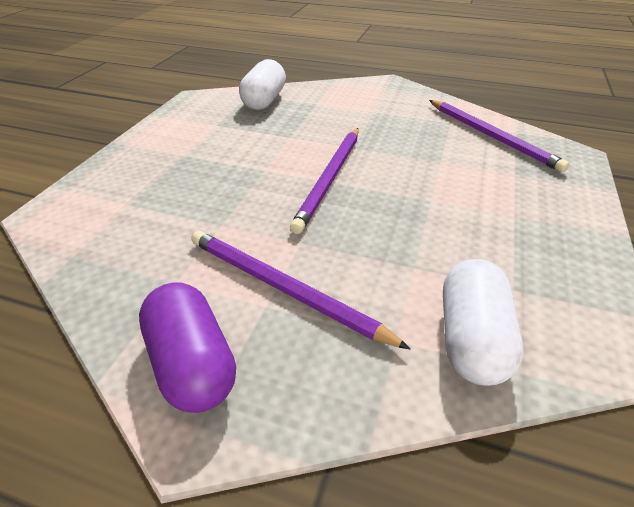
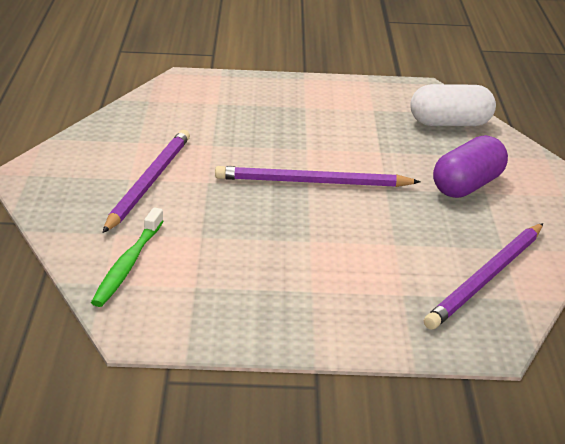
camera: 70 degrees right, 10 degrees down
(192, 363) = (70, 163): purple capsule -> purple capsule (467, 186)
(471, 338) = (128, 264): white capsule -> green toothbrush

